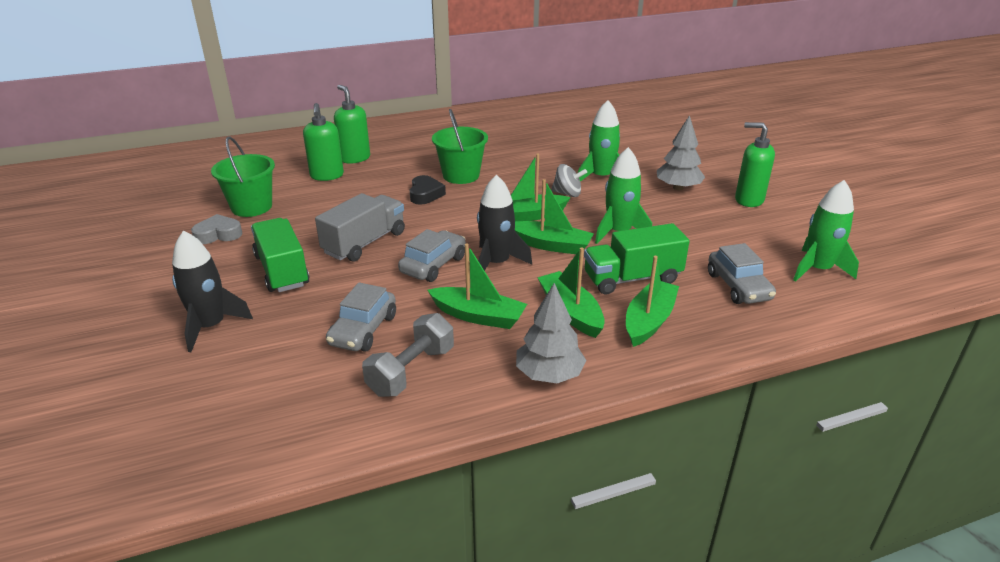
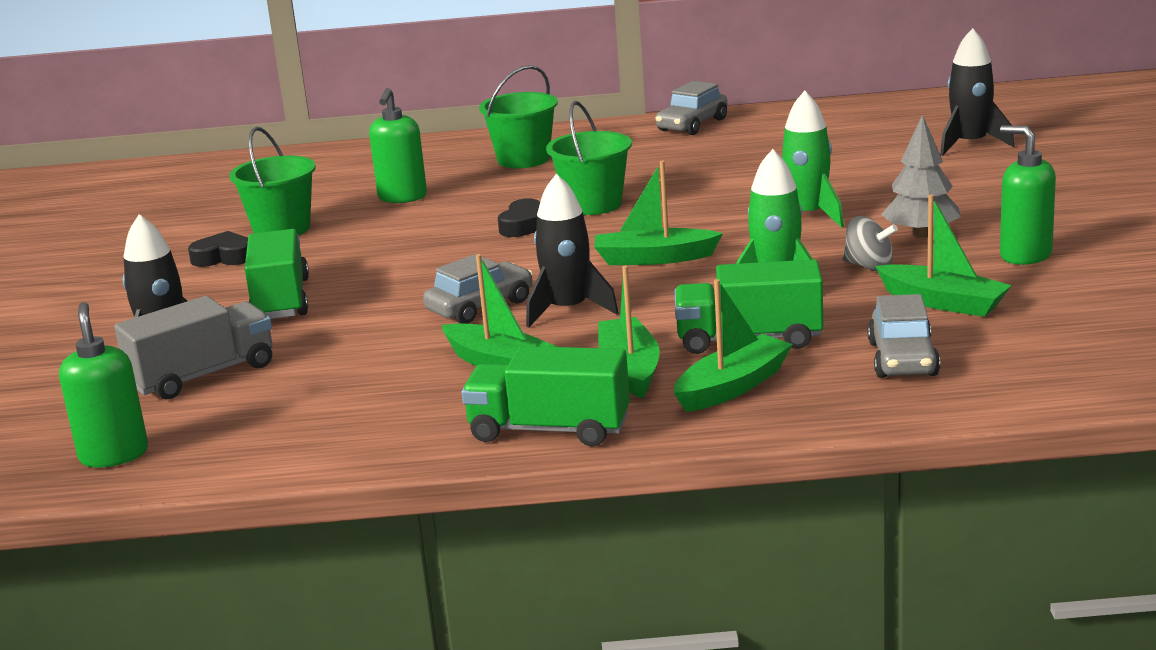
camera: 20 degrees right, 10 degrees down
(218, 234) = (224, 257): grey heart -> black heart
(354, 158) = (454, 177): green soap dispenser -> green soap dispenser (114, 455)
(363, 330) = (345, 367): grey car -> grey car (692, 125)
(365, 243) = (405, 277): grey truck -> grey truck (203, 375)
(394, 142) = (523, 159): none -> green bucket
(411, 371) = (377, 412): grey dumbbell -> none
(549, 374) = (549, 430): grey tree -> green truck
(550, 245) = (661, 294): green boat -> green boat (943, 302)
(567, 194) = (737, 234): grey spinning top -> grey spinning top (869, 266)
(658, 122) = (970, 144): none -> black rocket
(817, 269) = (1051, 347): green rocket -> none

